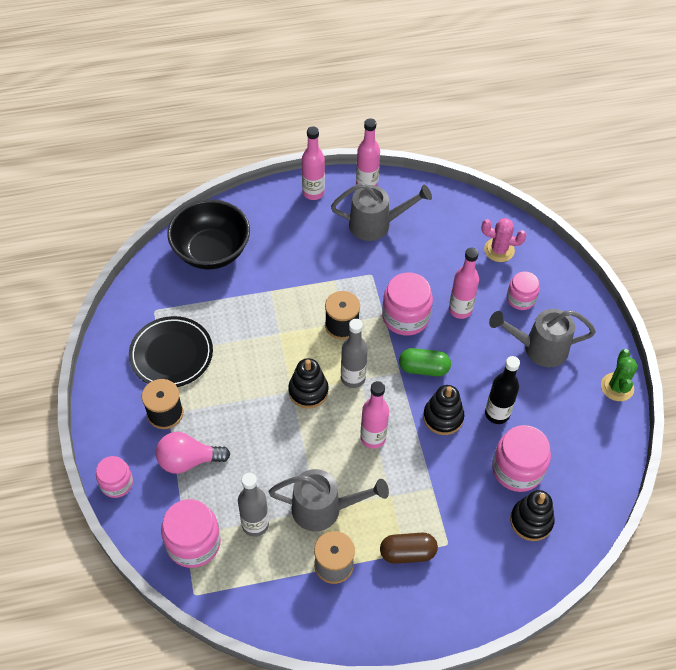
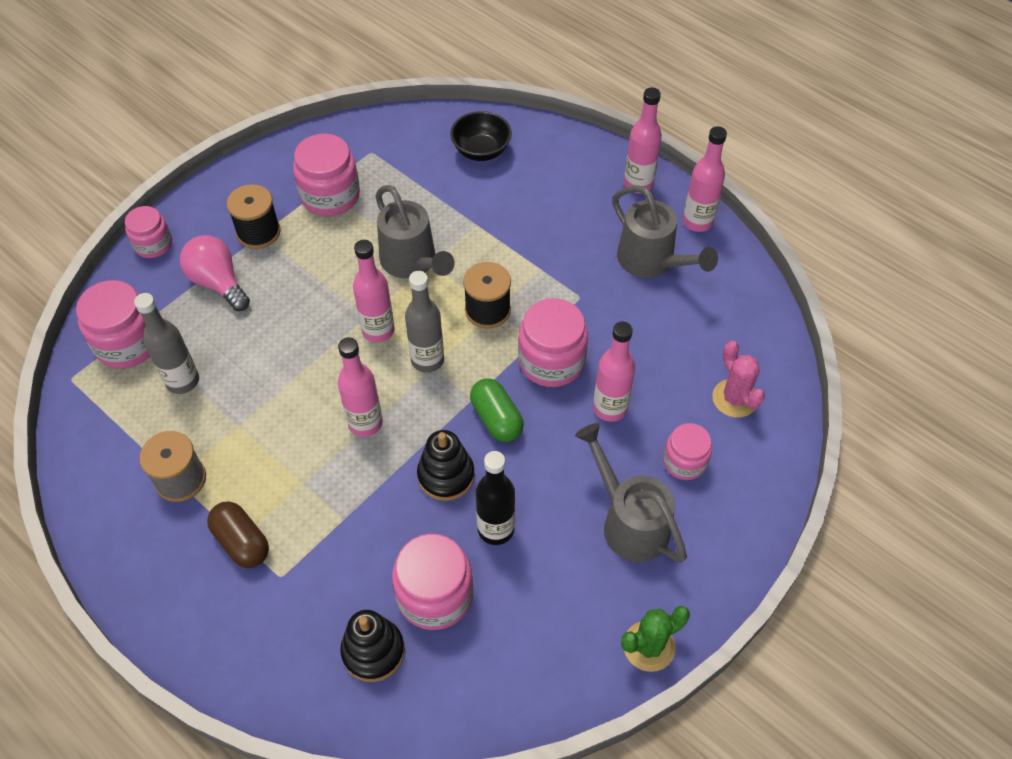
camera: 55 degrees right, 0 degrees up
(171, 354) = (330, 196): black plate -> pink jar
(211, 251) = (481, 150): black bowl -> black bowl, size x0.59
(308, 391) = (378, 330): black stacking toy -> pink bottle
(324, 509) = (242, 430): grey watering can -> grey watering can (412, 263)

